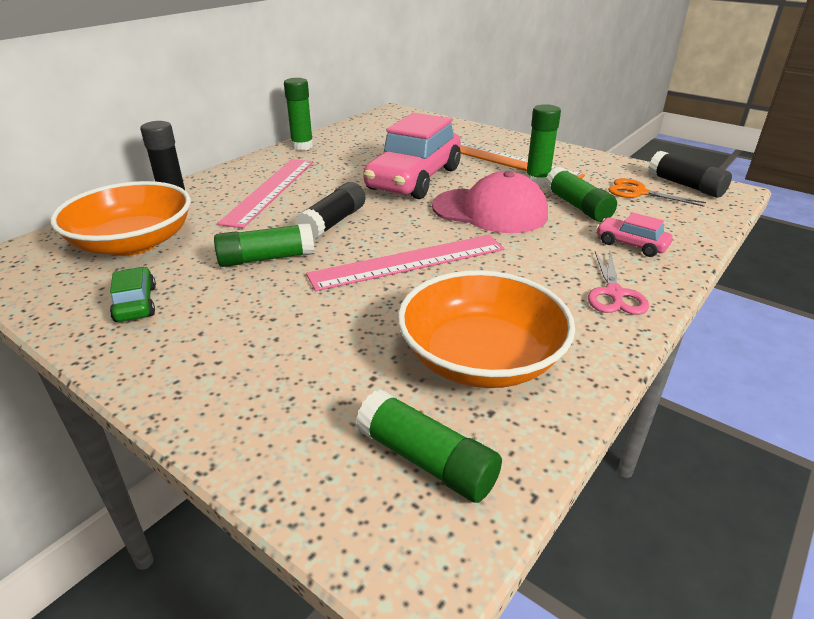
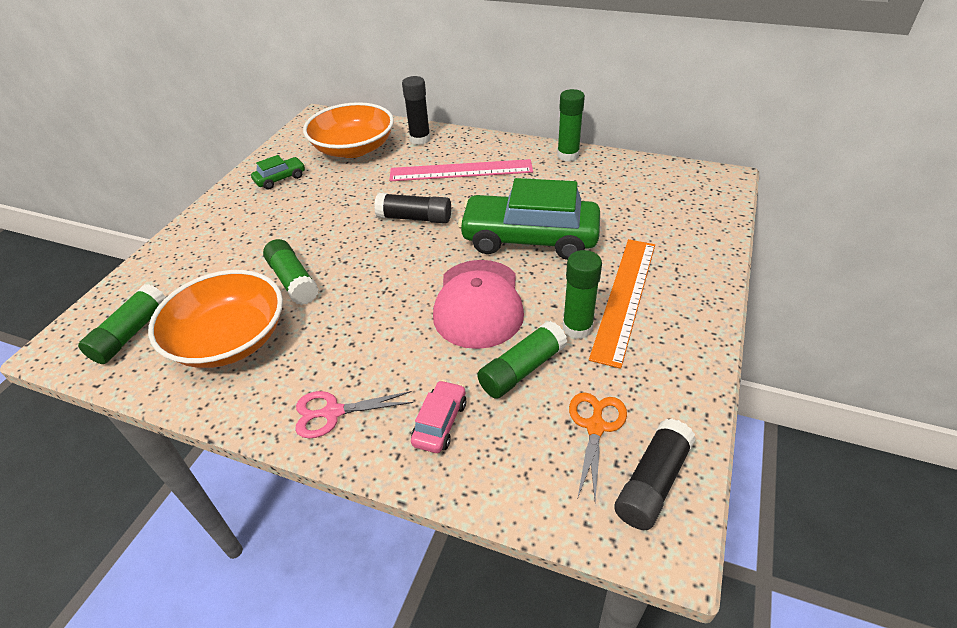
camera: 75 degrees right, 10 degrees up
(267, 258) = (347, 206): green glue stick -> green glue stick (293, 281)
(408, 261) = (360, 273): pink ruler -> none
(414, 179) = (529, 239): pink car -> green car

